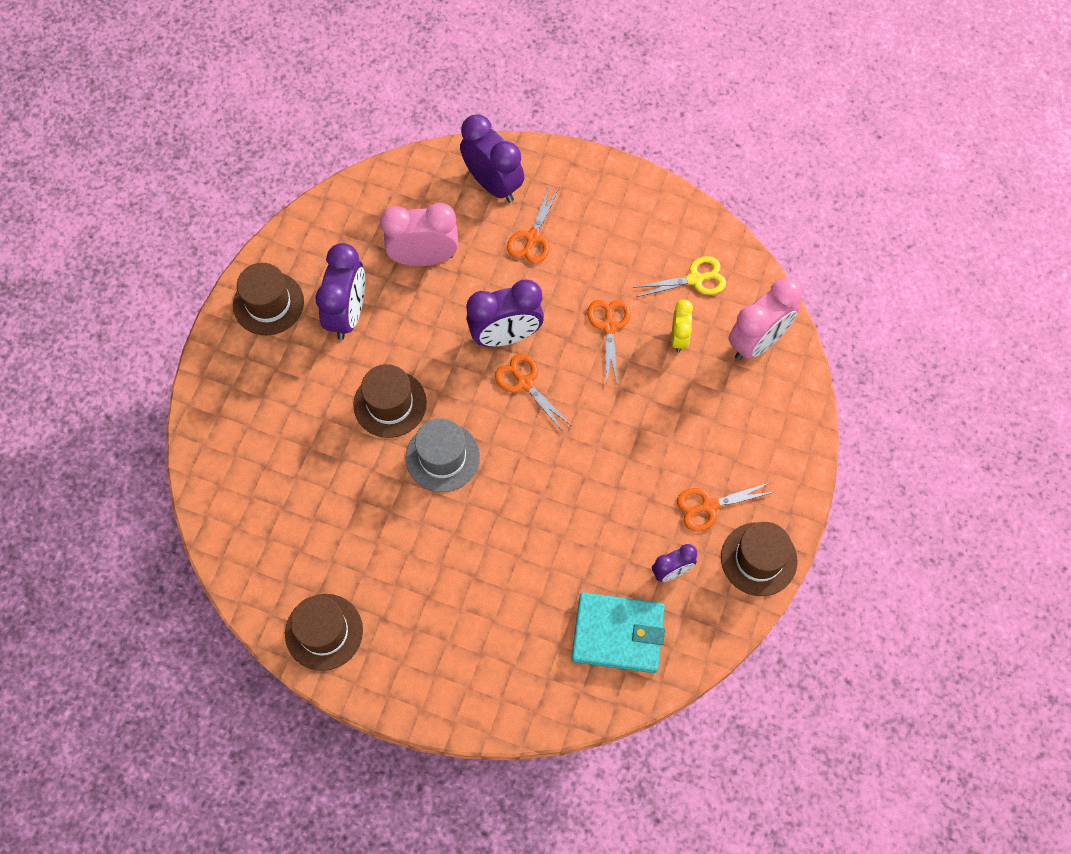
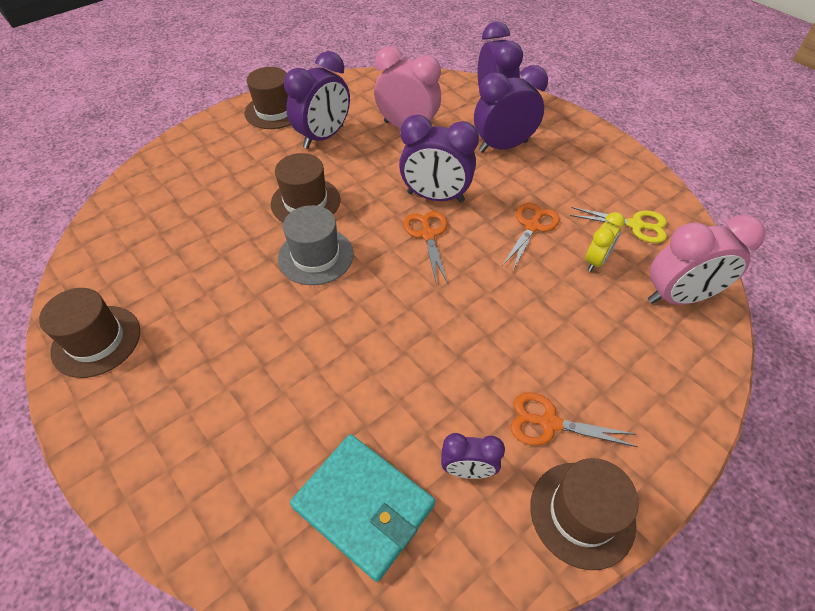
camera: 30 degrees right, 15 degrees down
(532, 237) = (503, 146): orange scissors -> purple clock

